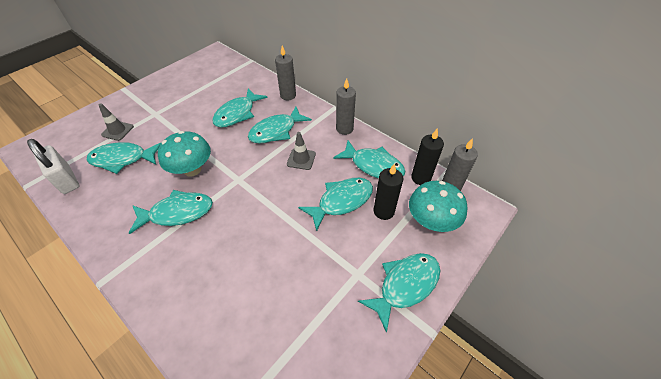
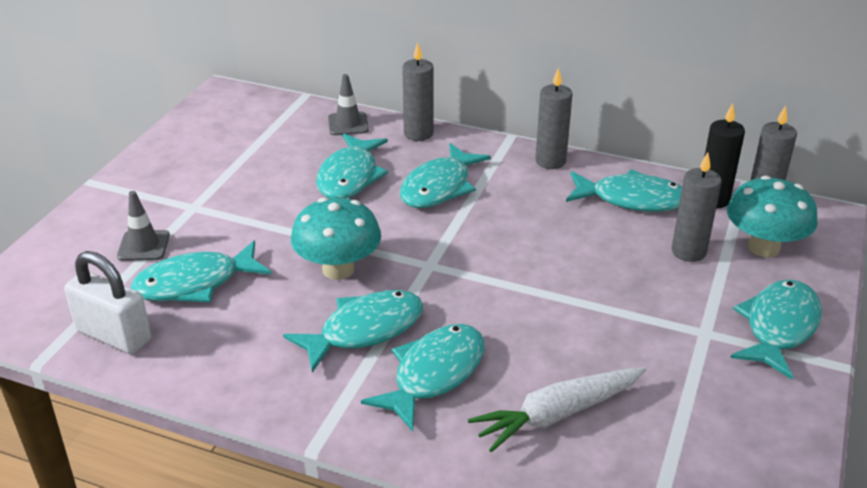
camera: 20 degrees left, 15 degrees down
(236, 306) = (558, 414): none -> white carrot
(301, 159) = (512, 215): grey traffic cone -> grey traffic cone (348, 124)
(341, 201) = (617, 254): turquoise fish -> turquoise fish (434, 374)
(383, 211) = (688, 252): black candle -> grey candle

